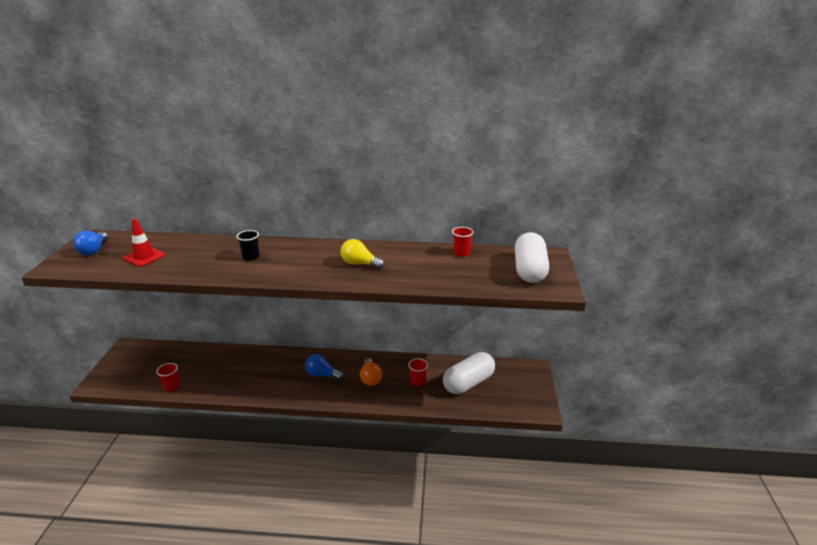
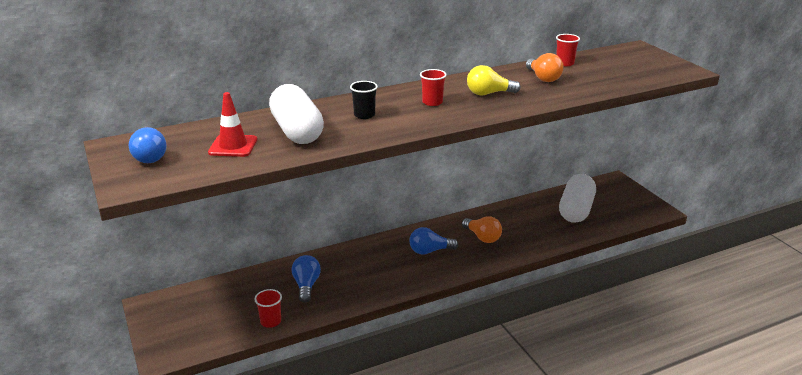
camera: 30 degrees left, 0 degrees up
(219, 369) = (306, 286): none -> blue light bulb
(418, 382) = (530, 225): red cup -> red cup (432, 102)
(422, 262) = (543, 78): none -> orange light bulb
(529, 270) = (642, 63): white capsule -> white capsule (297, 131)

